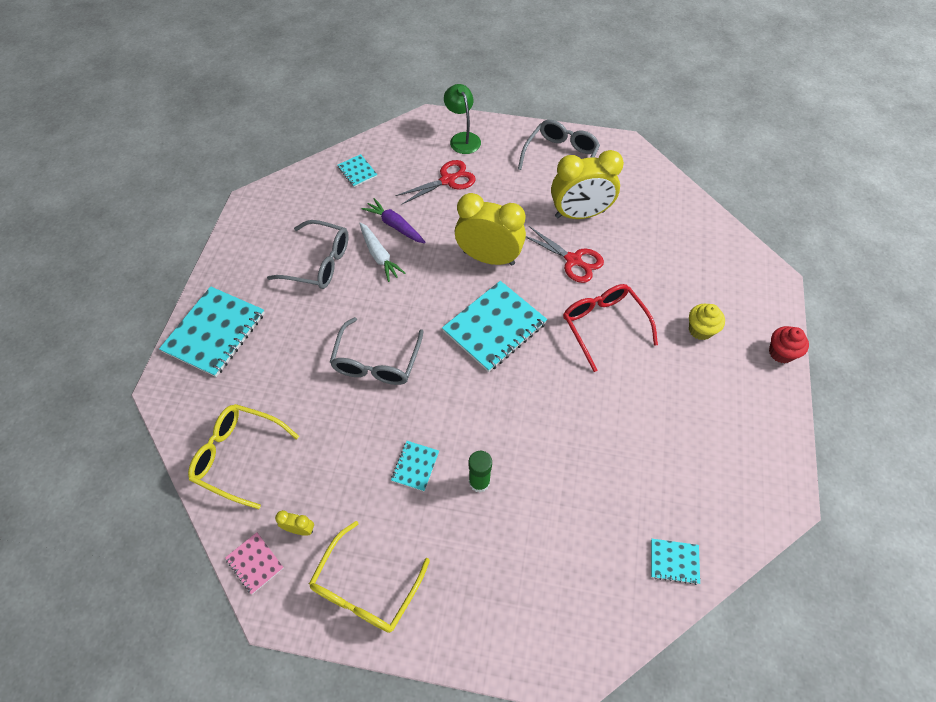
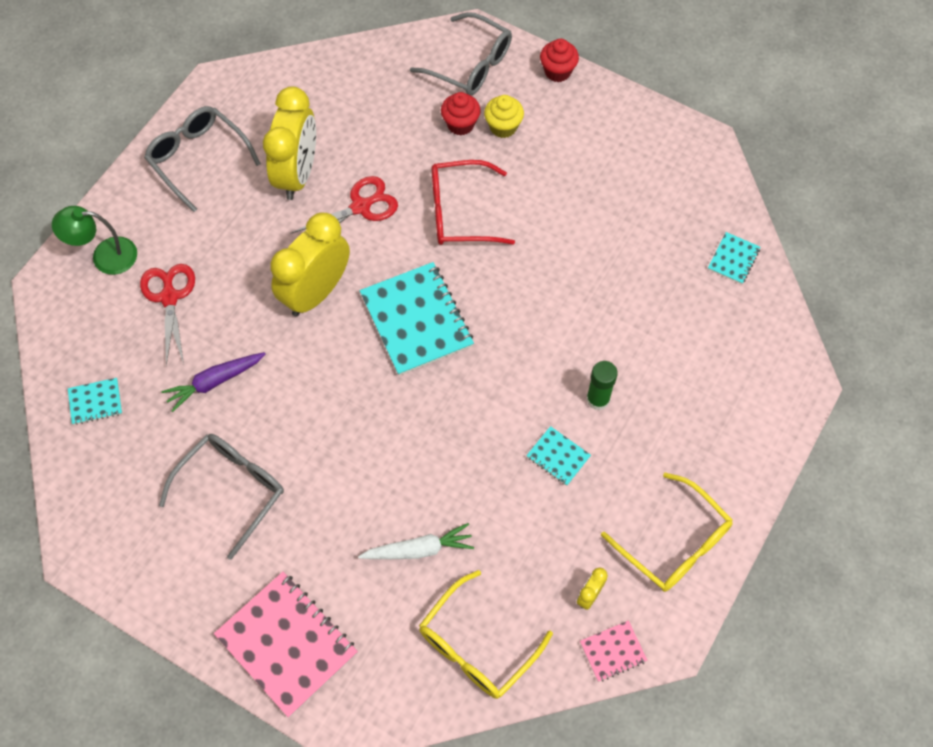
camera: 70 degrees left, 5 degrees up
(215, 332) = (287, 644): turquoise notebook -> pink notebook
(377, 361) = (409, 459): grey glasses -> grey glasses (470, 64)
(379, 256) = (255, 414): white carrot -> white carrot (419, 549)
(684, 300) = (460, 124): none -> red cupcake

